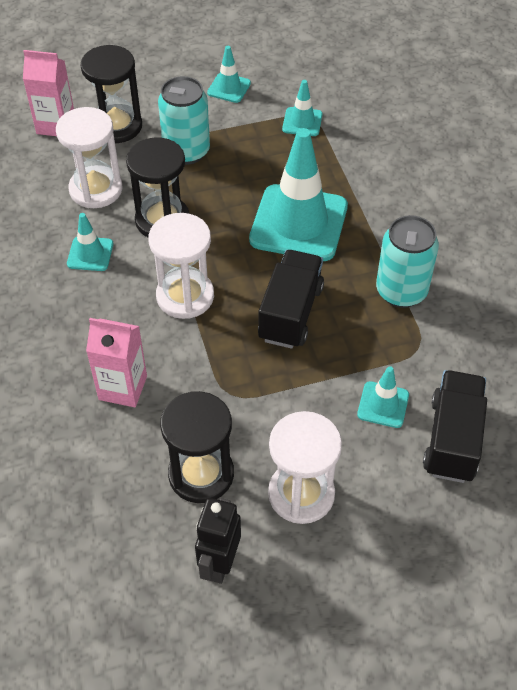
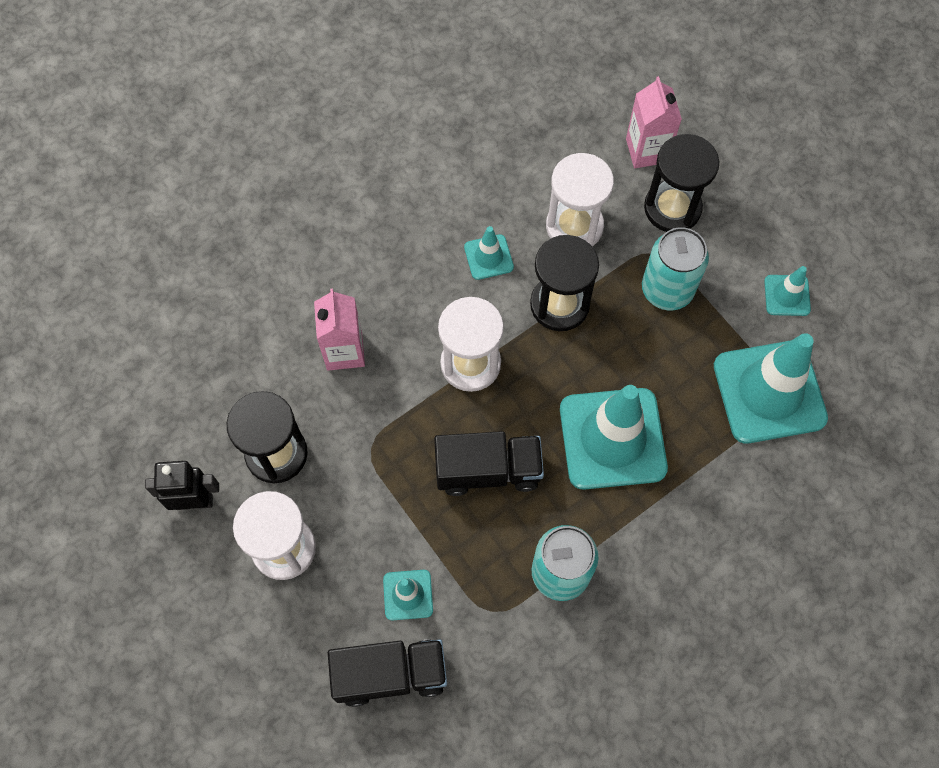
camera: 70 degrees right, 15 degrees up
(302, 122) = (769, 392): turquoise traffic cone -> turquoise traffic cone, size x2.15

